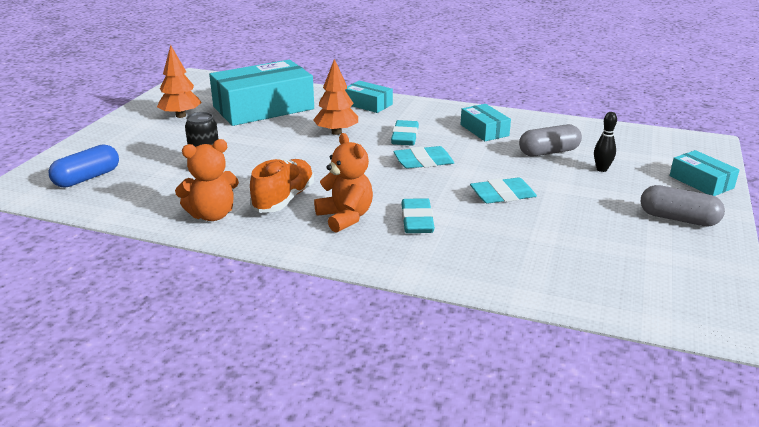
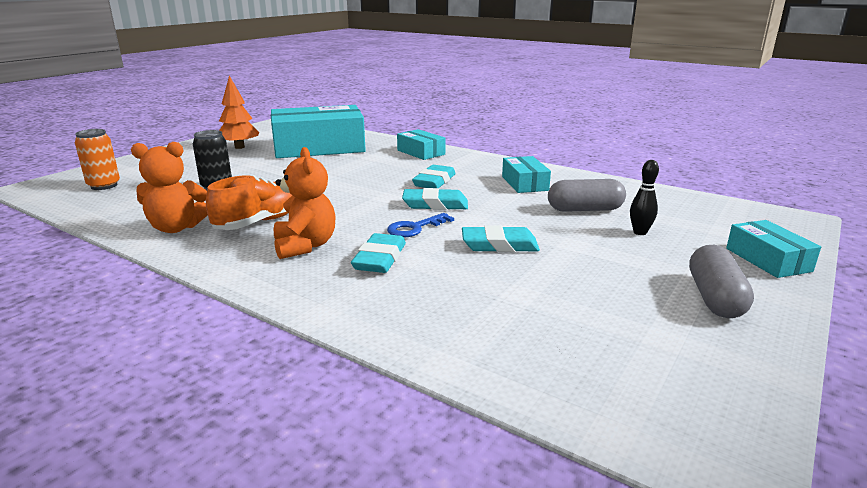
camera: 15 degrees right, 5 degrees down
(87, 178) = (104, 186): blue capsule -> orange can
(336, 132) = (369, 172): orange tree -> none
(424, 188) = (415, 228): none -> blue key
(678, 219) = (715, 298): grey capsule -> grey capsule turned 60 degrees clockwise

